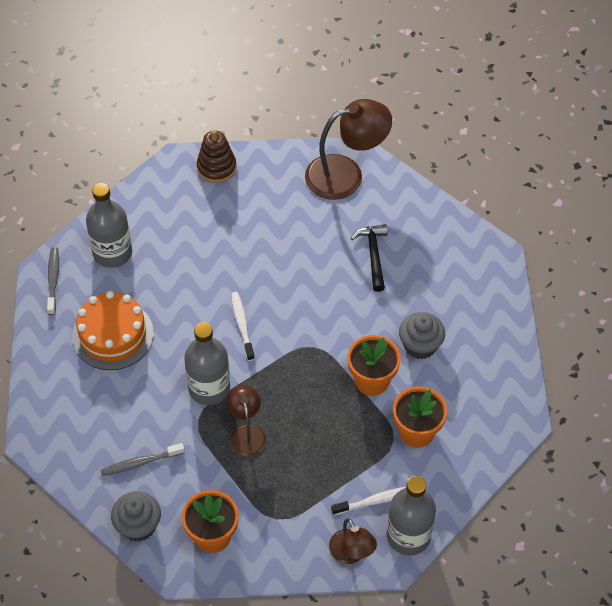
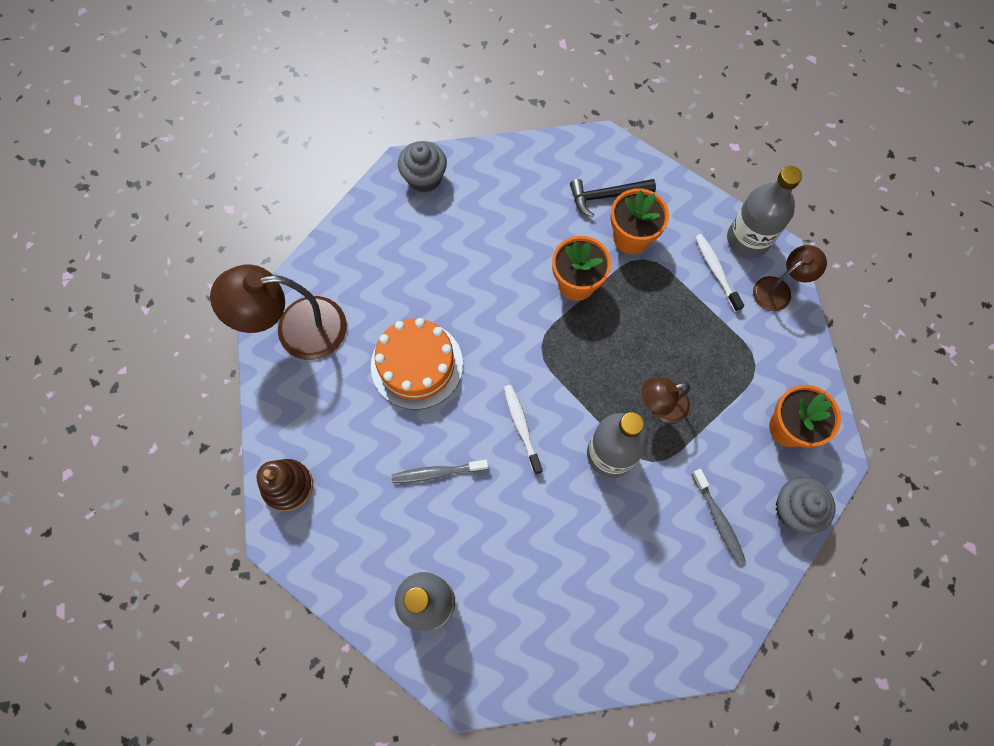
camera: 95 degrees left, 15 degrees up
(53, 280) = (478, 676): grey toothbrush -> grey toothbrush (437, 472)
(113, 335) = (552, 581): orange cake -> orange cake (417, 365)
(242, 325) = (521, 427): white toothbrush -> white toothbrush turned 90 degrees clockwise
(346, 174) = (296, 330): brown lamp -> brown lamp turned 75 degrees counterclockwise
(373, 255) = (412, 292): black hammer -> black hammer (606, 196)
(420, 345) = (527, 239): grey cupcake -> grey cupcake (424, 178)

